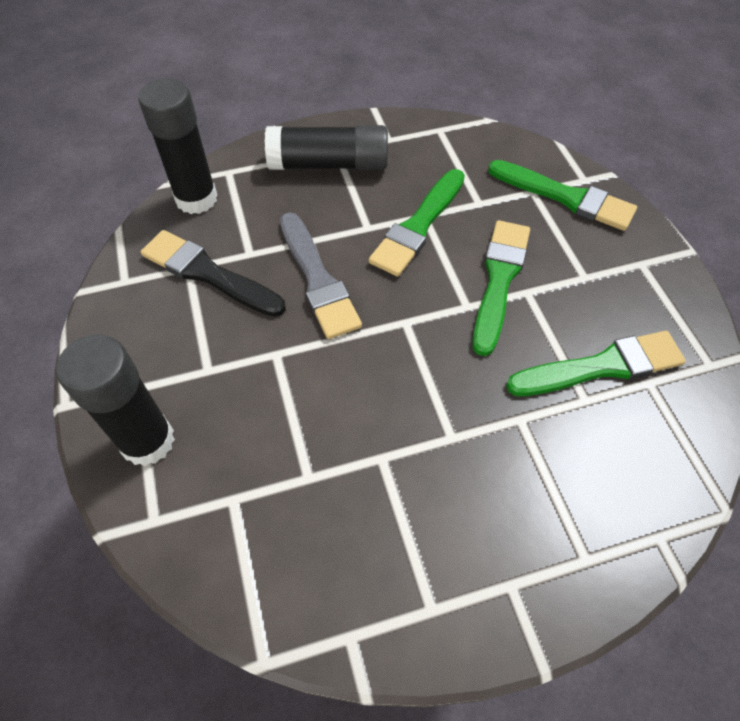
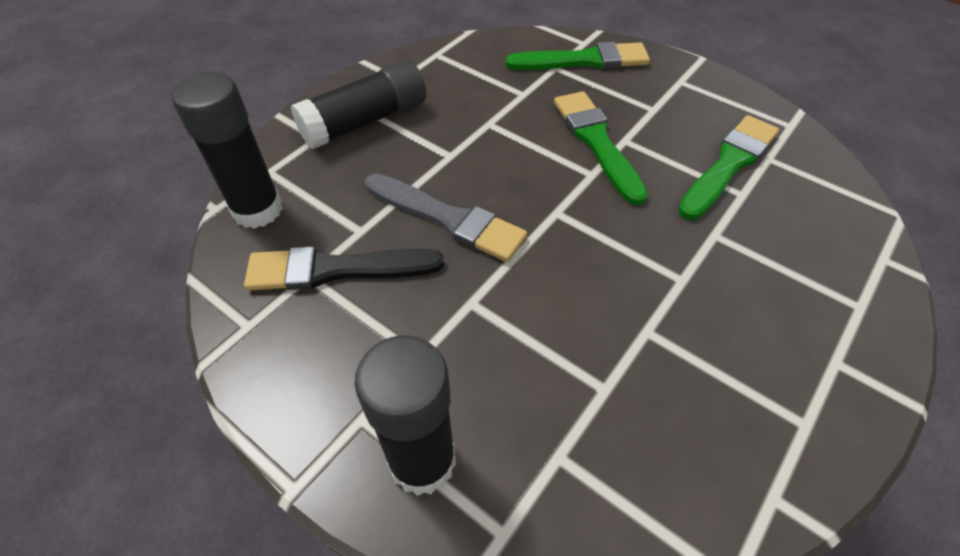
camera: 35 degrees left, 5 degrees down
(418, 226) = (493, 133): green brush -> none

